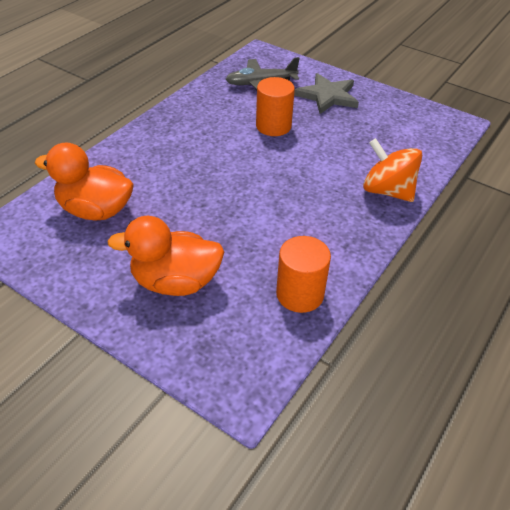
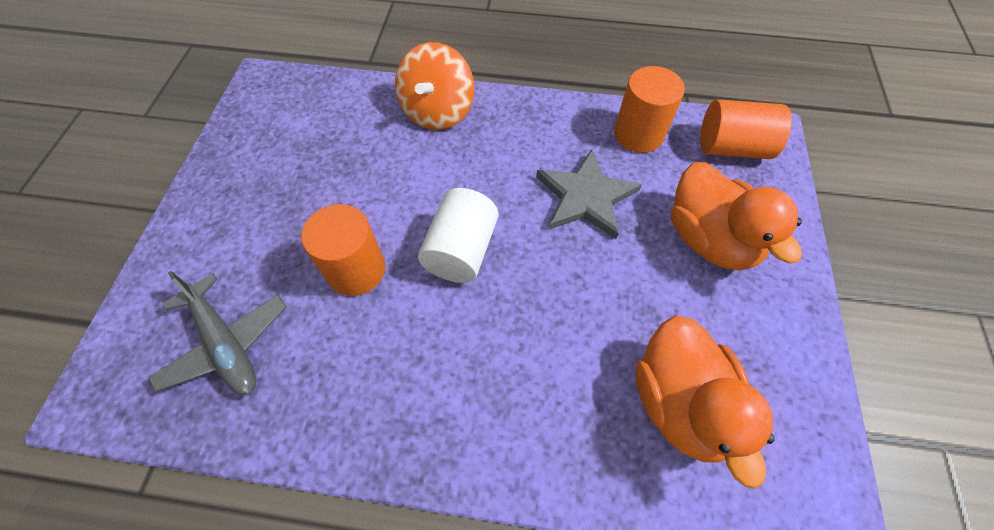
camera: 115 degrees left, 15 degrees up
(246, 352) = (732, 147): none -> orange cylinder
(257, 165) = (461, 250): none -> white cylinder
(327, 96) = (239, 232): grey star -> grey star (586, 197)

